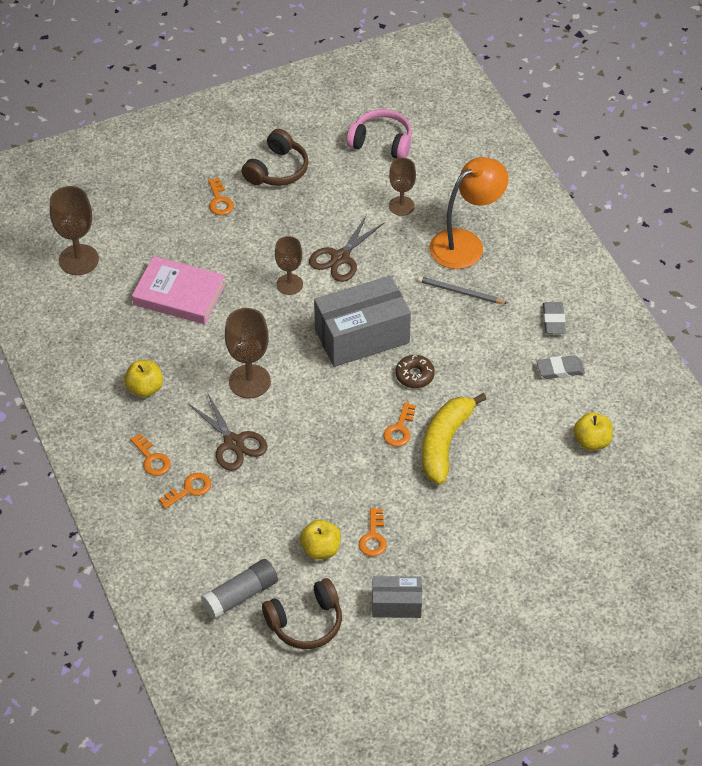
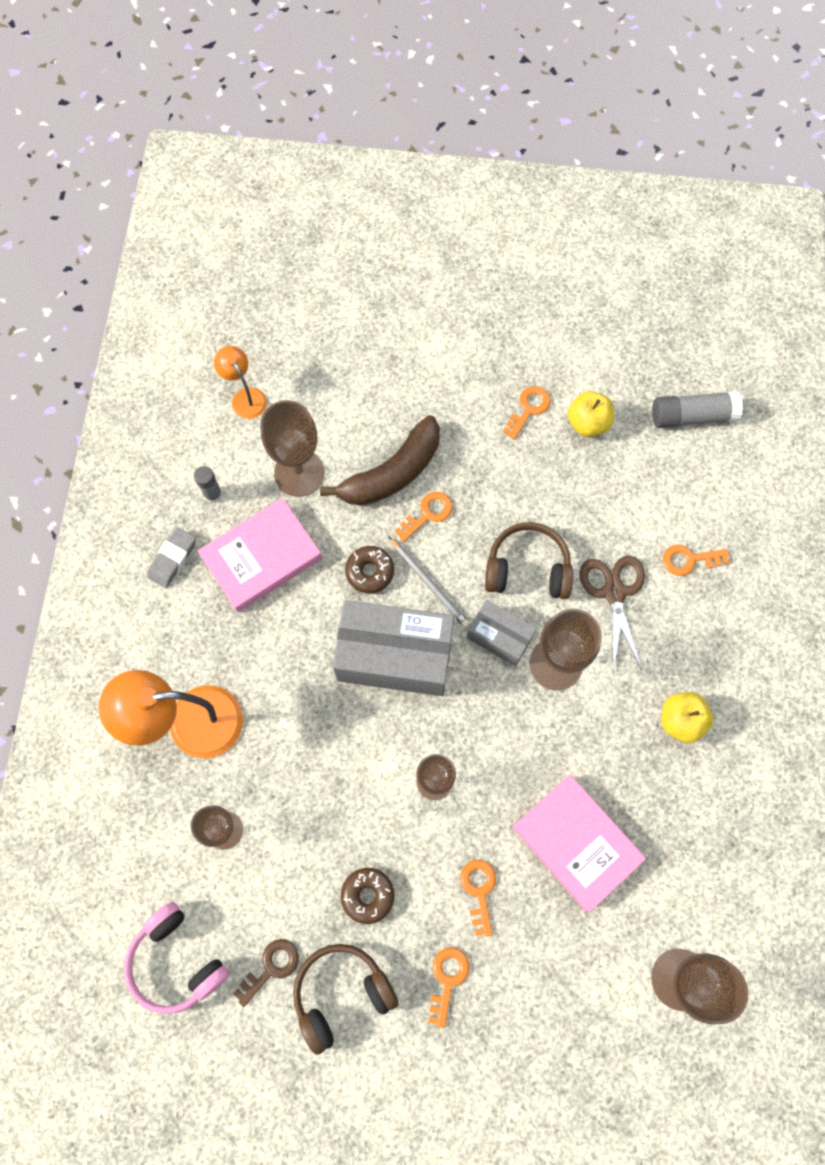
camera: 150 degrees left, 20 degrees up
(152, 459) = (713, 620): orange key -> orange key (479, 891)
(292, 215) = (368, 895): none -> brown donut
(306, 622) = (643, 358): brown headphones -> brown headphones (527, 568)
(326, 162) = (271, 967): none -> brown key
(340, 258) = (350, 788): brown scissors -> none
(396, 604) = (547, 332): grey box -> grey box (499, 637)
(445, 443) = (392, 472): yellow banana -> brown banana
(460, 292) = (245, 655): grey pencil -> grey pencil (429, 583)
(495, 349) = (261, 558): none -> pink book
(511, 411) = (299, 473): none -> brown goblet
(560, 370) = (213, 494): grey eraser -> grey glue stick
(591, 441) = (245, 397): yellow apple -> orange lamp

